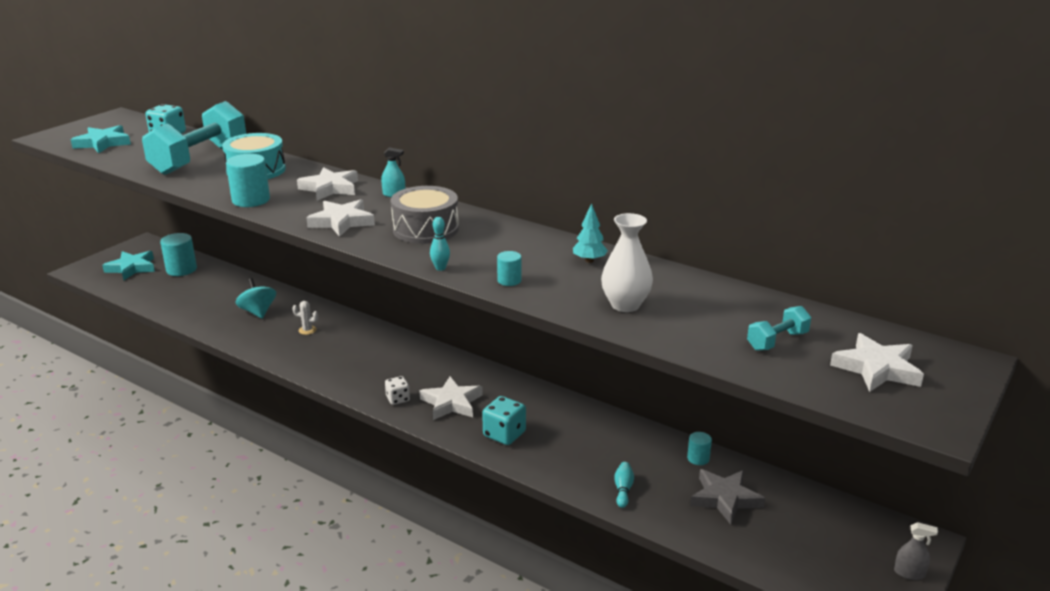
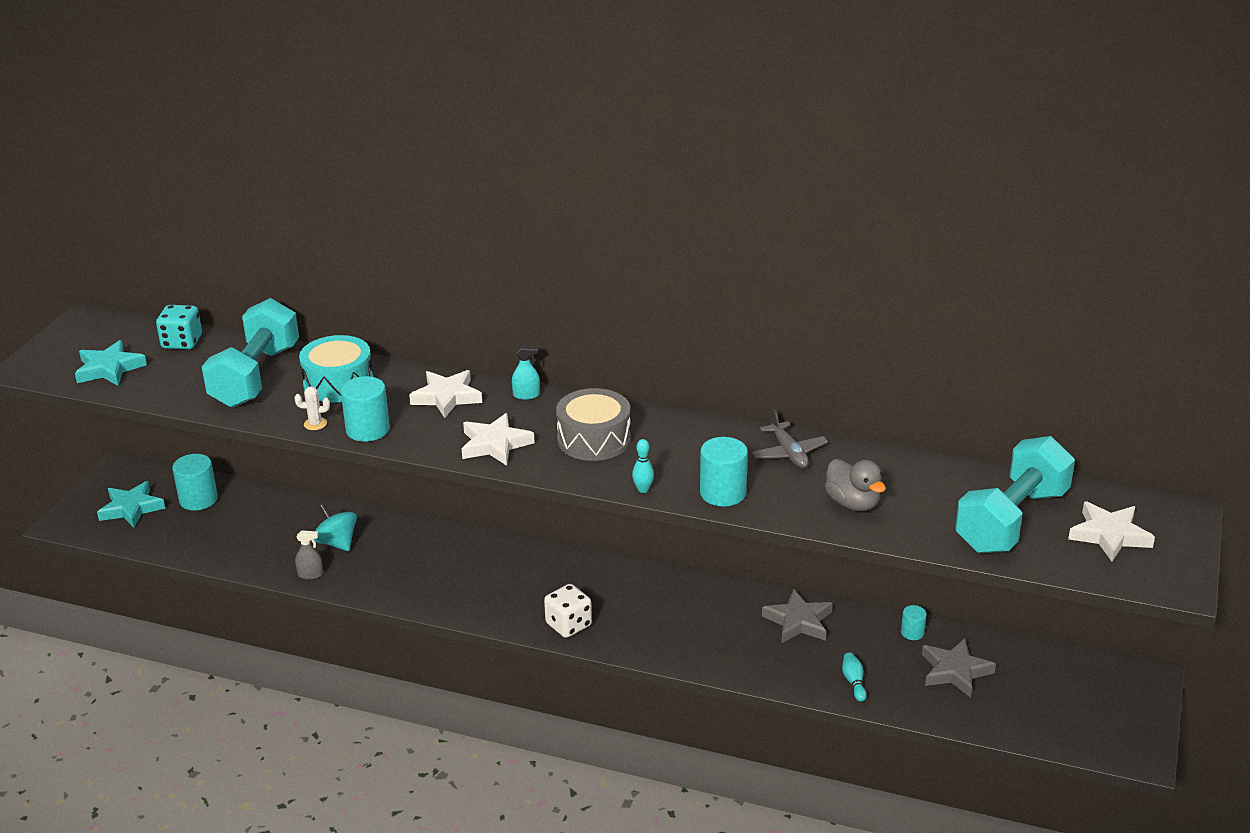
camera: 15 degrees left, 5 degrees up
(307, 330) = (412, 557): white cactus -> white cactus (315, 424)
(398, 399) = (568, 625): white dice -> white dice, size x1.57
(451, 403) = (630, 618): white star -> none
(504, 434) = (705, 644): turquoise dice -> none
(509, 280) = (723, 493): turquoise cylinder -> turquoise cylinder, size x1.83
(589, 260) = (788, 453): turquoise tree -> grey plane
(597, 431) = (798, 621): none -> grey star
(625, 305) = (853, 503): white vase -> grey duck
(777, 341) = (1012, 520): turquoise dumbbell -> turquoise dumbbell, size x2.24
(909, 573) = (1145, 711): grey spray bottle -> grey spray bottle (310, 574)

